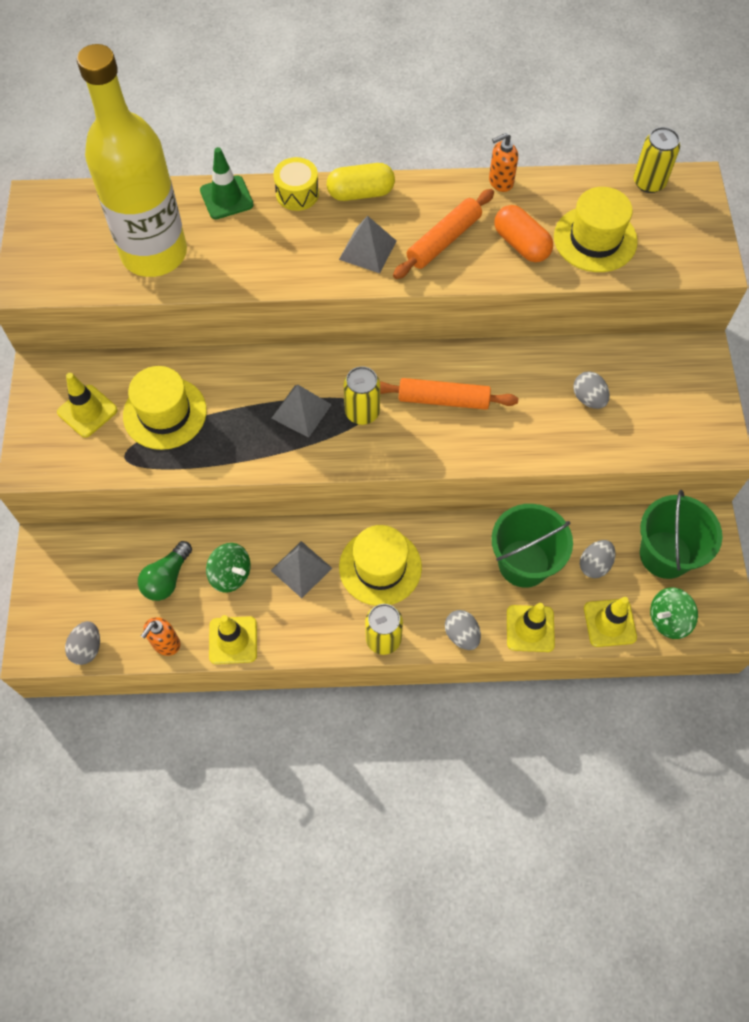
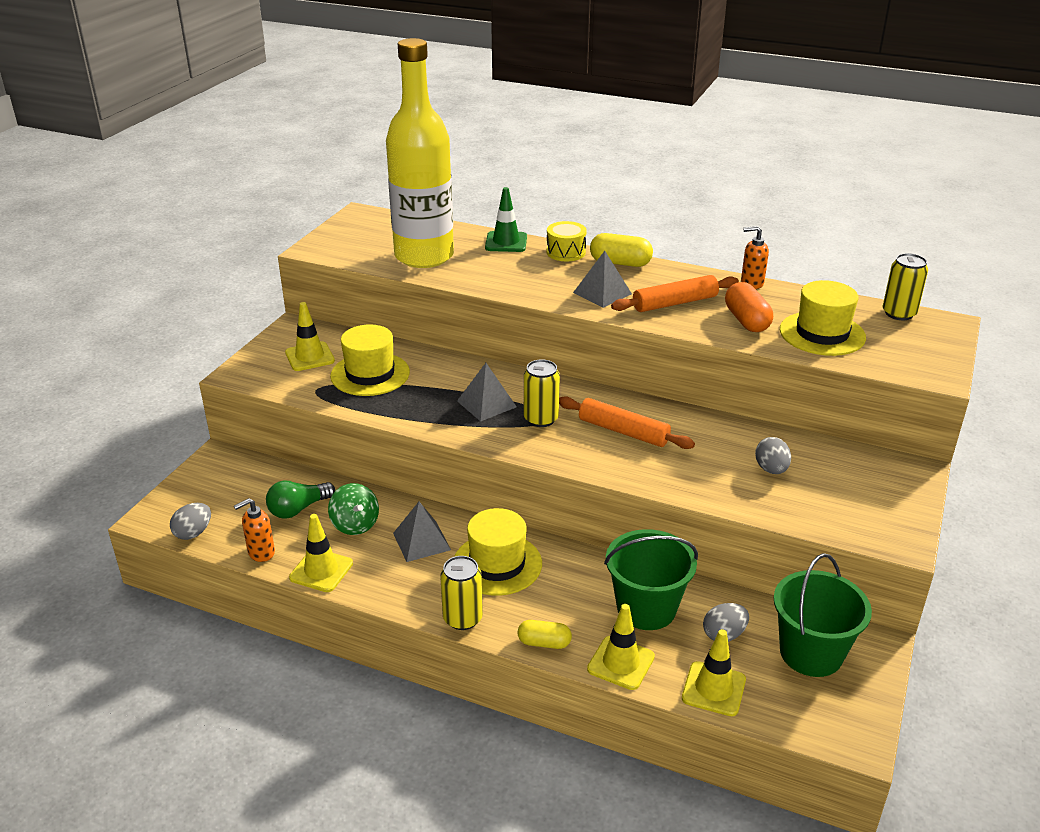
camera: 25 degrees right, 30 degrees down
(461, 635) = (544, 643): grey egg -> yellow capsule
(668, 619) = (785, 710): green spinning top -> none

